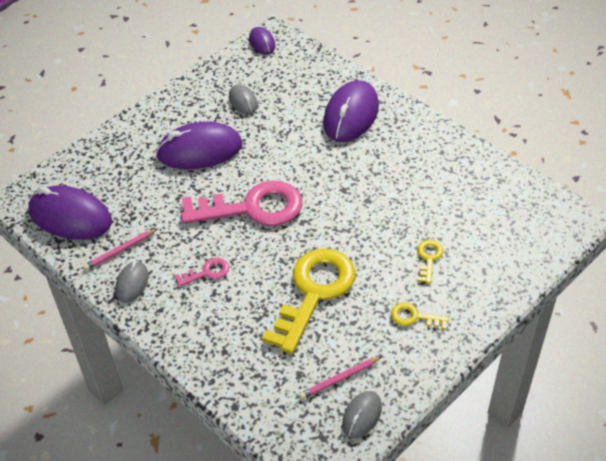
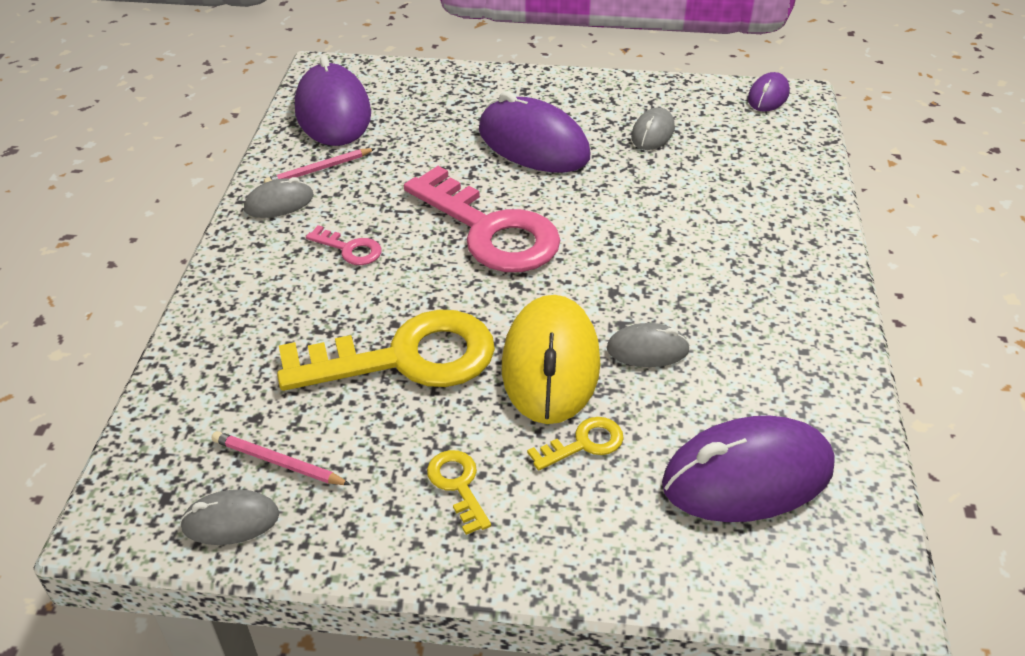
camera: 50 degrees right, 5 degrees down
(120, 251) = (319, 169): pink pencil -> pink pencil turned 45 degrees counterclockwise
(351, 115) = (752, 229): purple mouse -> purple mouse (747, 476)
(370, 241) = (550, 365): none -> yellow mouse
(393, 202) = (647, 350): none -> grey mouse

